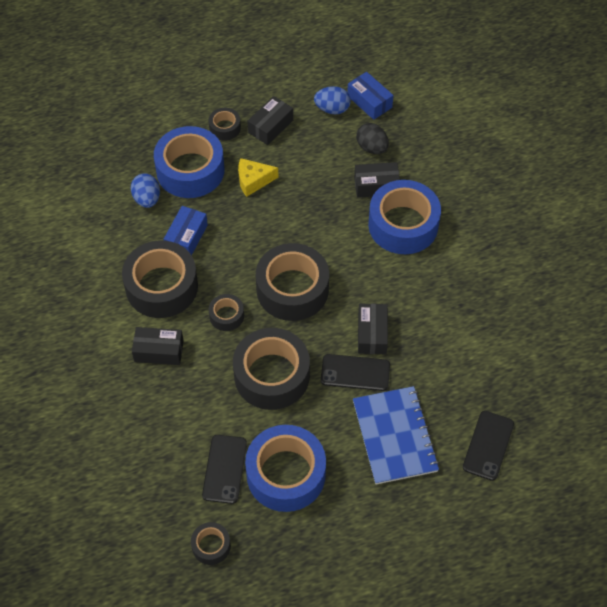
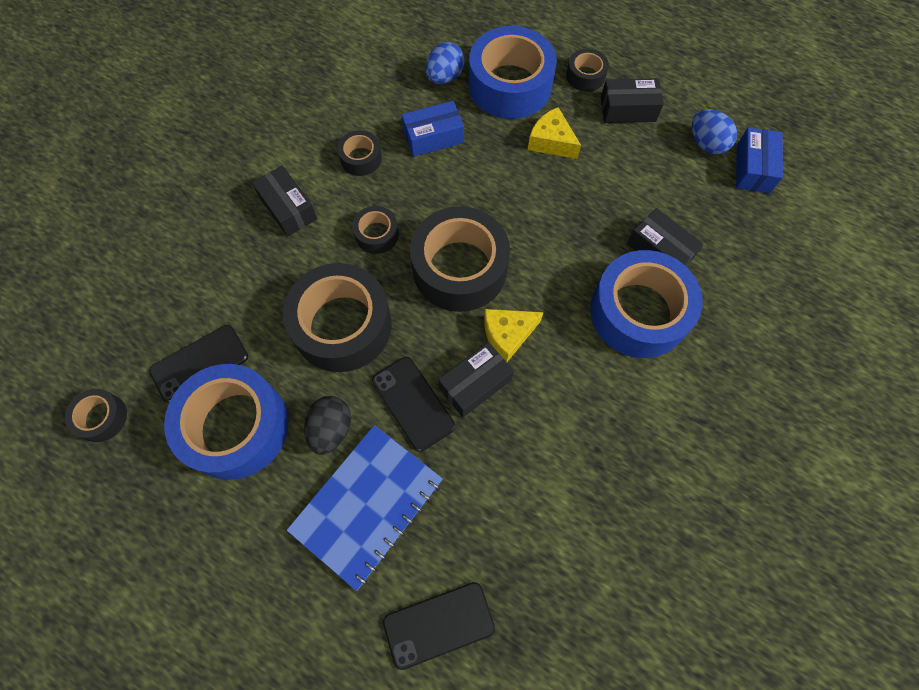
camera: 50 degrees right, 10 degrees up
(161, 287) = (361, 158): black tape -> black tape, size x0.47
(357, 296) = (507, 335): none -> yellow cheese
(372, 148) = (700, 212): black egg -> black egg (331, 429)

